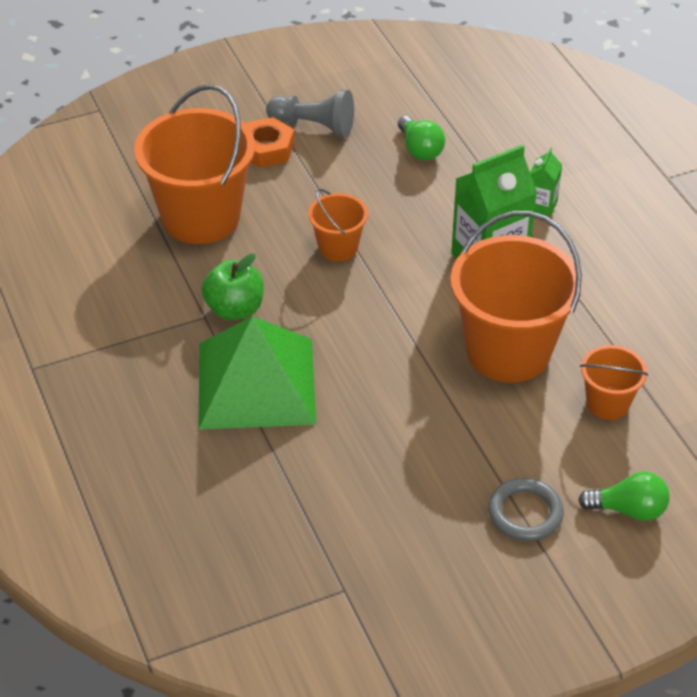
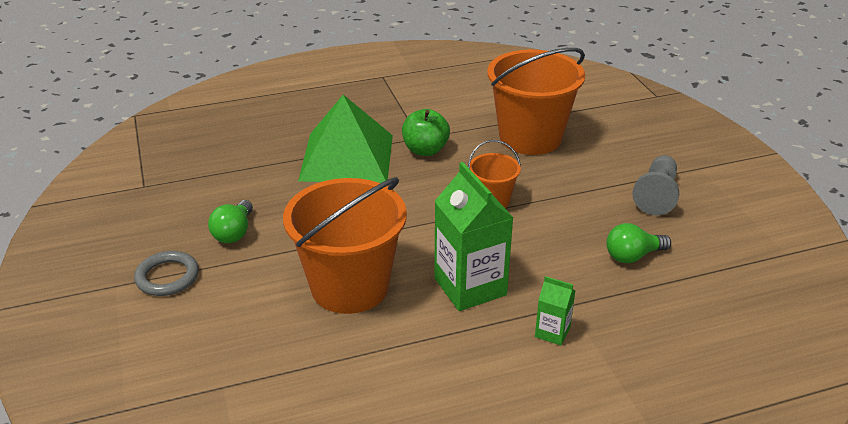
camera: 95 degrees right, 10 degrees down
(266, 149) = (620, 169): orange nut -> none
(607, 403) = (268, 343): orange bucket -> none
(628, 510) = (141, 339): green light bulb -> green light bulb (234, 233)

